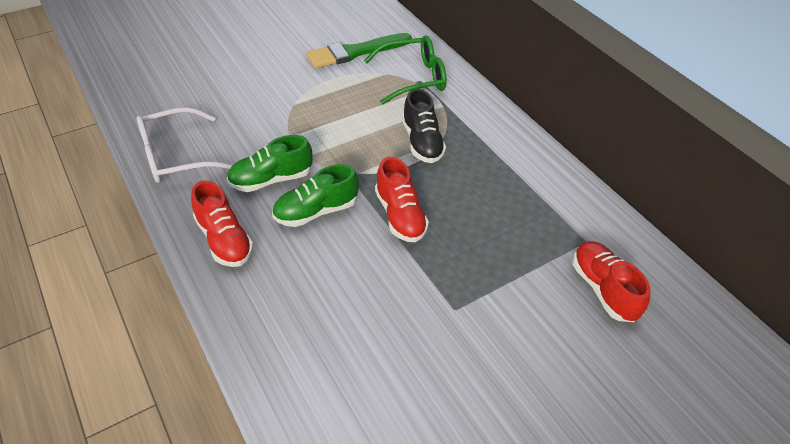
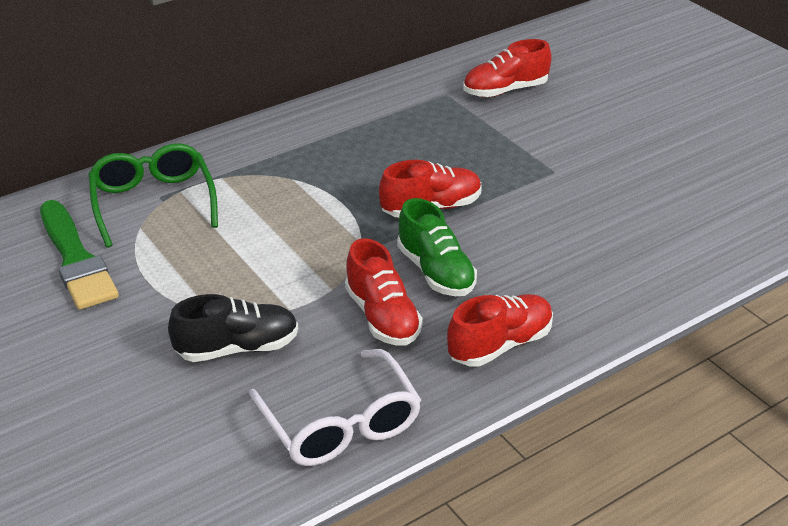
camera: 90 degrees left, 10 degrees down
(271, 179) = (382, 317): green shoe -> red shoe
(422, 142) = (297, 193): black shoe -> black shoe (237, 348)

